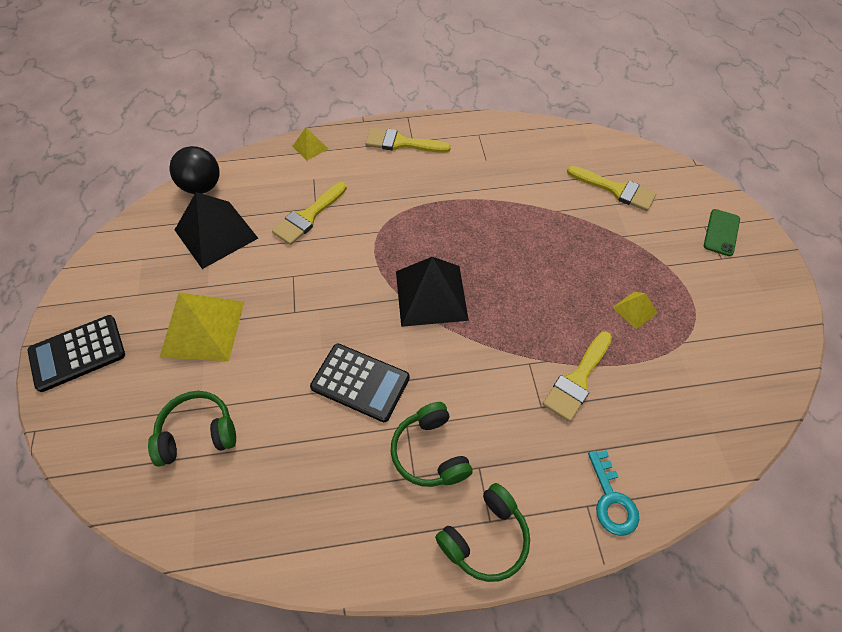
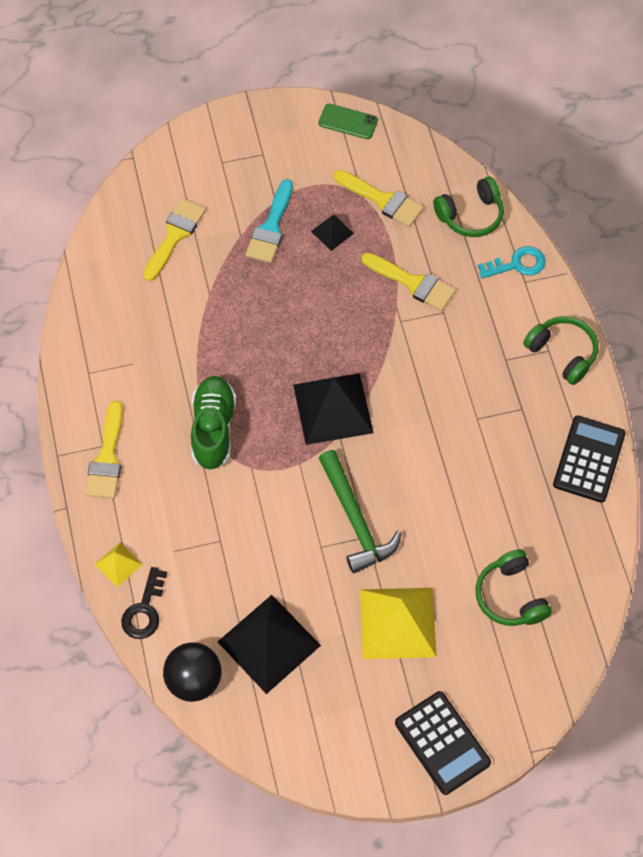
camera: 95 degrees left, 5 degrees up
(268, 161) = (144, 610): none -> black key
(308, 216) = (235, 546): yellow brush -> yellow brush (382, 200)
(312, 304) = (355, 520): none -> green hammer
(360, 382) = (439, 462): black calculator -> black calculator (589, 459)
(419, 207) = (213, 429): none -> green shoe
(430, 452) = (498, 398): green headphones -> green headphones (470, 215)
(633, 259) = (271, 227): none -> turquoise brush
(635, 310) = (332, 232): yellow pyramid -> black pyramid
(721, 232) = (229, 149): green phone -> green phone (348, 122)

